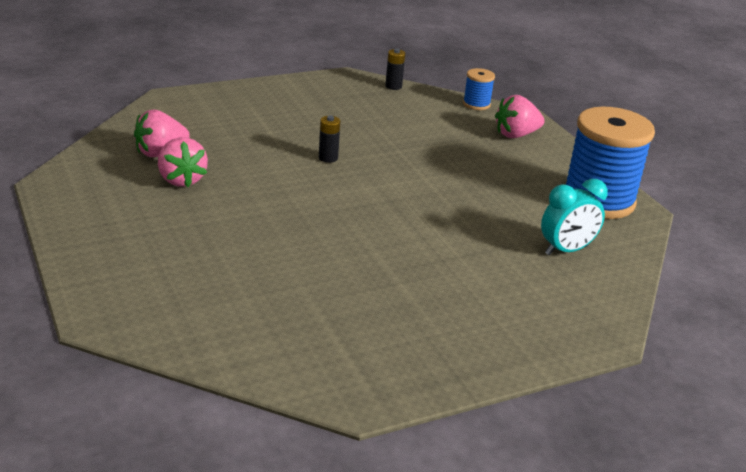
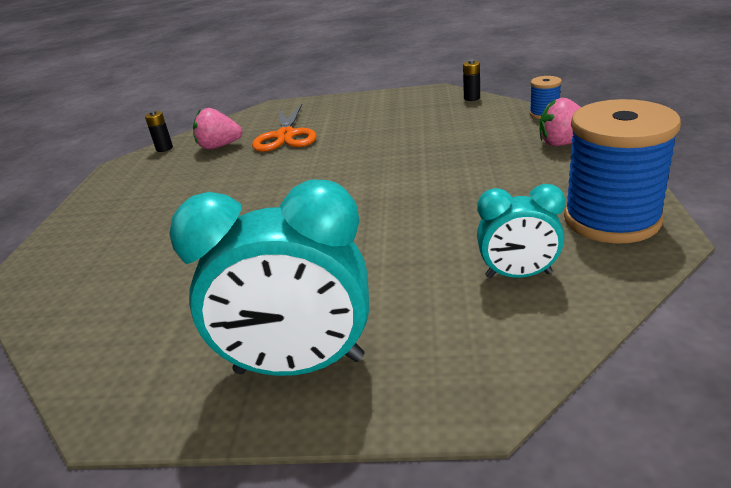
camera: 35 degrees right, 0 degrees up
(181, 180) = (210, 168): pink strawberry -> none
(230, 136) = (286, 136): none -> orange scissors
(328, 158) = (348, 157): black battery -> black battery (164, 148)
(468, 338) = (299, 365): none -> turquoise clock

